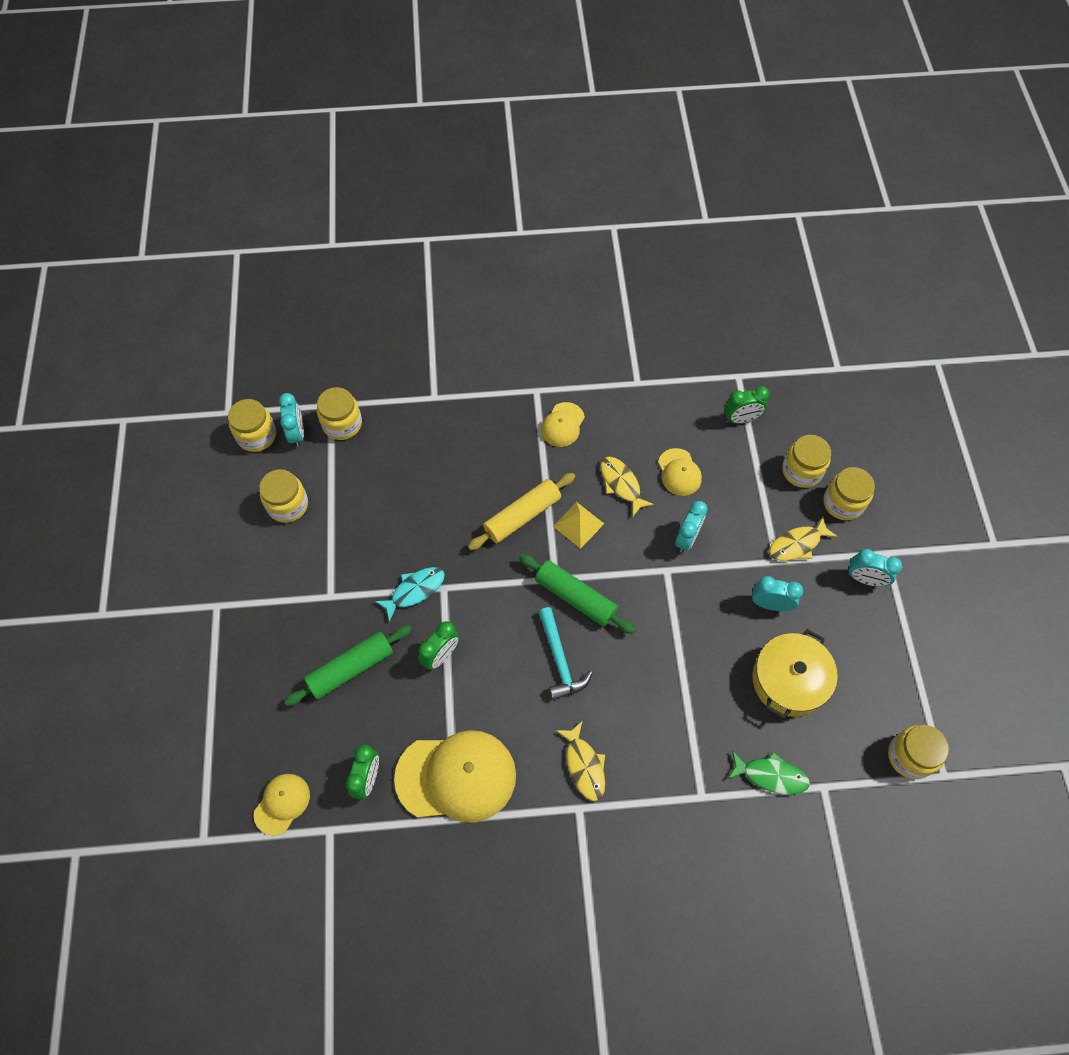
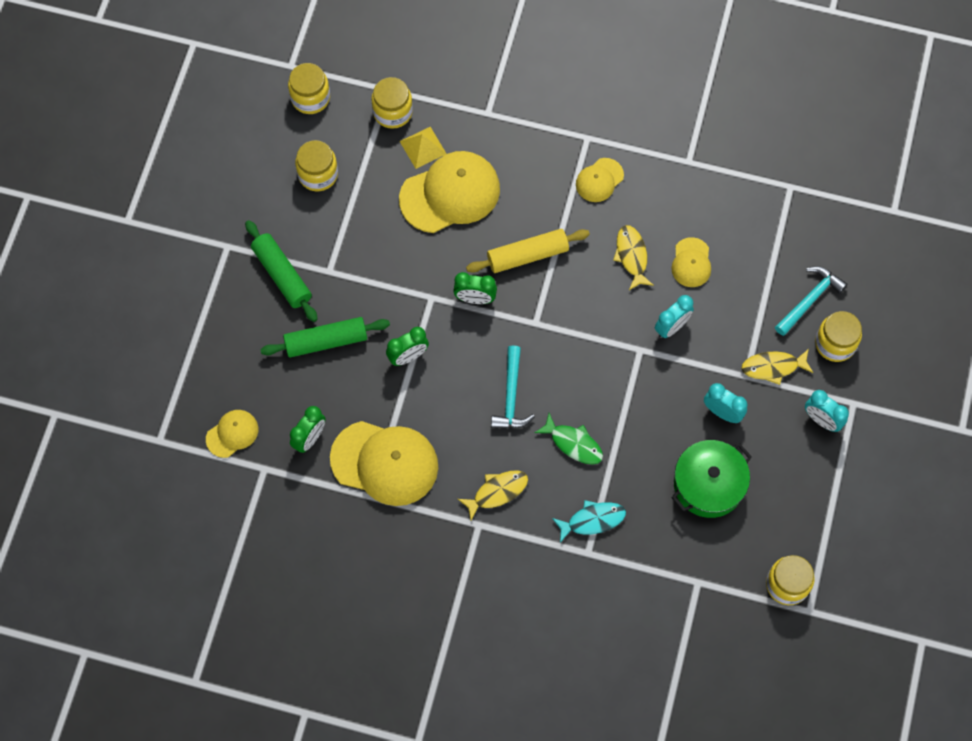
camera: 20 degrees right, 5 degrees up
(297, 433) = (348, 108): turquoise clock -> none
(415, 591) = (405, 291): turquoise fish -> turquoise fish (592, 520)
(425, 482) = (450, 194): none -> yellow cap
(575, 597) = (547, 346): green rolling pin -> green rolling pin (282, 275)
(578, 525) = (576, 281): yellow pyramid -> yellow pyramid (423, 147)
(584, 765) = (497, 492): yellow fish -> yellow fish turned 120 degrees counterclockwise
(741, 419) = (774, 230): green clock -> green clock (475, 299)
(771, 775) = (656, 557): green fish -> green fish (573, 443)
(789, 680) = (708, 484): yellow pot -> green pot
(801, 471) = (809, 300): yellow jar -> turquoise hammer

